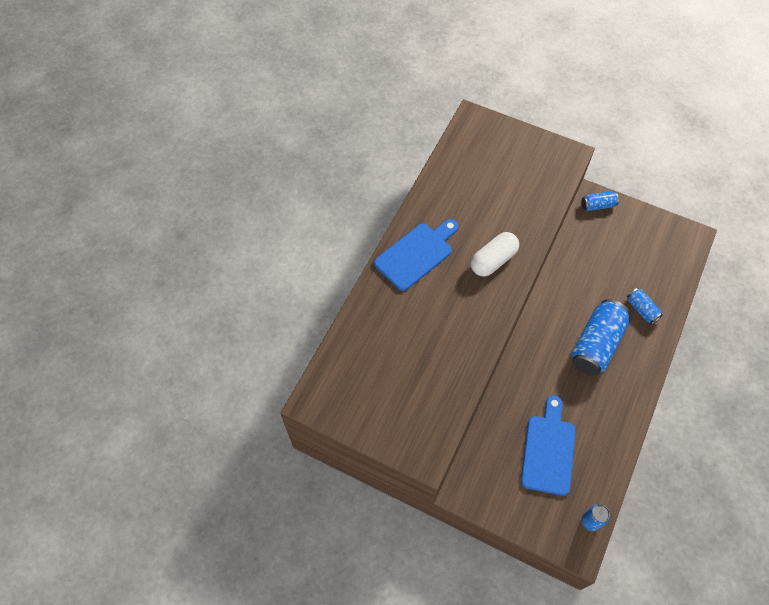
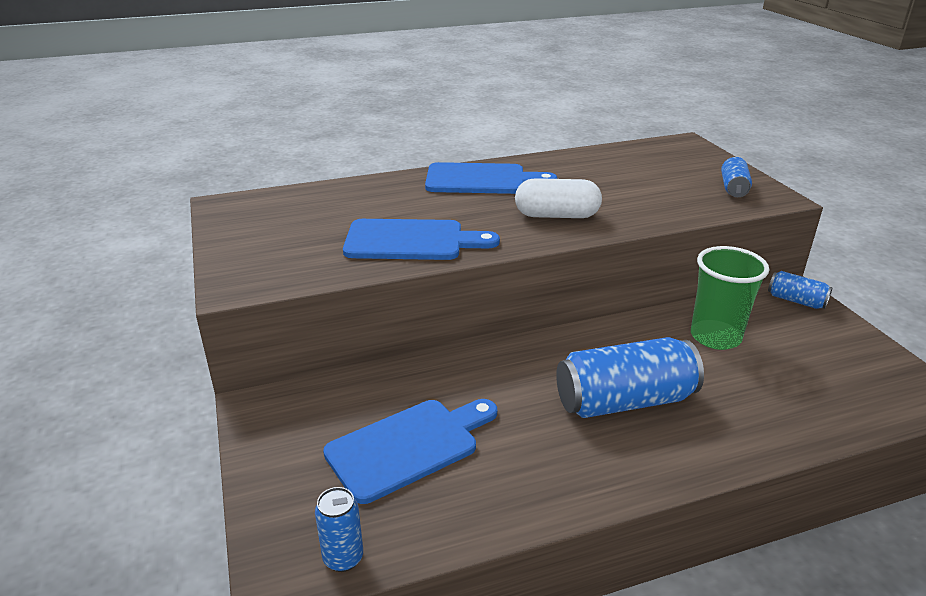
camera: 45 degrees right, 30 degrees down
(454, 345) = (411, 241): none -> blue cutting board
(590, 265) = (715, 337): none -> green cup
(641, 309) = (745, 412): blue can -> blue can (733, 188)

